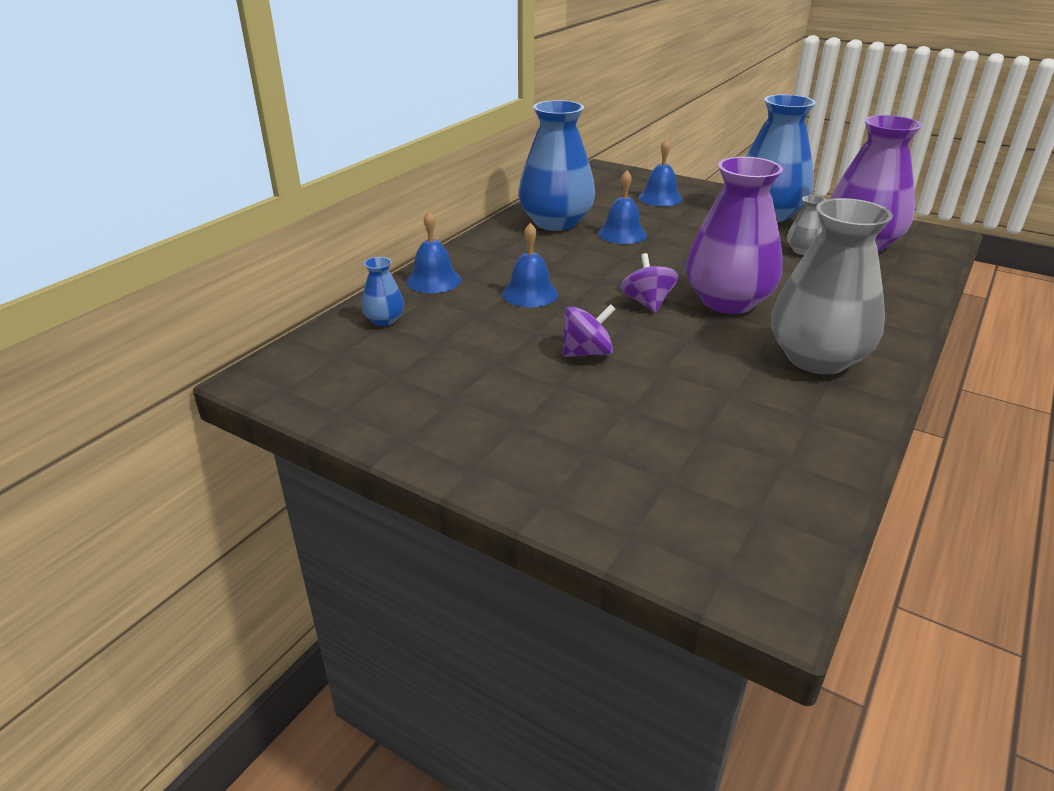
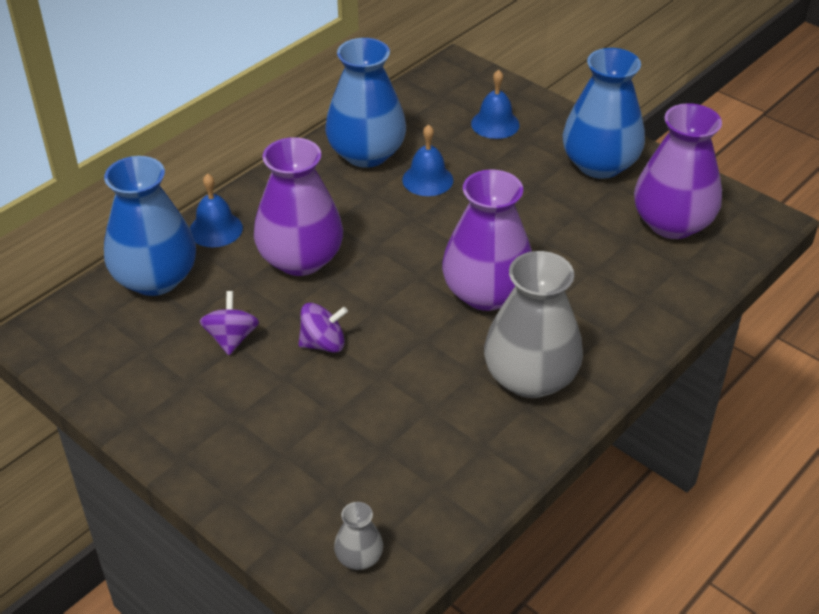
camera: 10 degrees right, 10 degrees up
(384, 320) = (155, 278): blue vase -> blue vase, size x2.26
(530, 294) = (300, 259): blue bell -> purple vase
(647, 303) = (407, 285): purple spinning top -> purple spinning top (231, 338)
(803, 251) = (603, 228): grey vase -> grey vase (359, 557)

